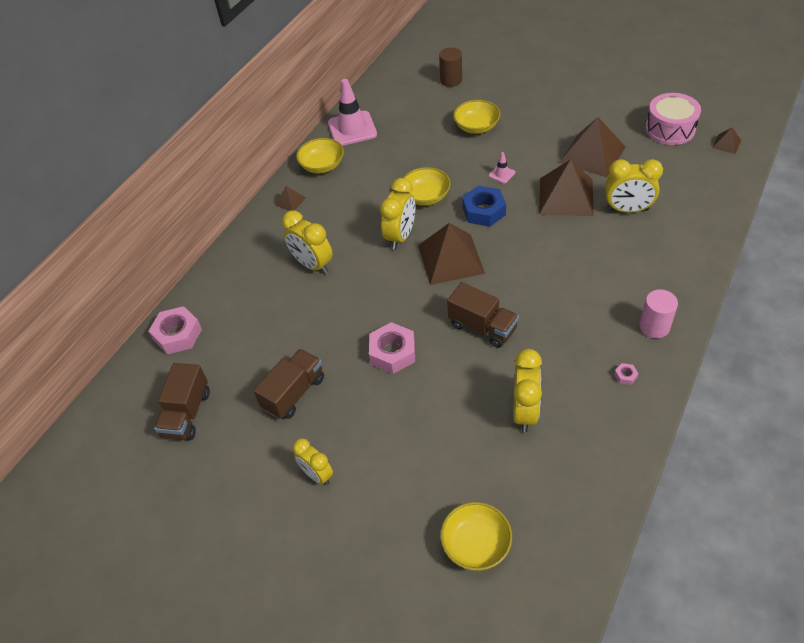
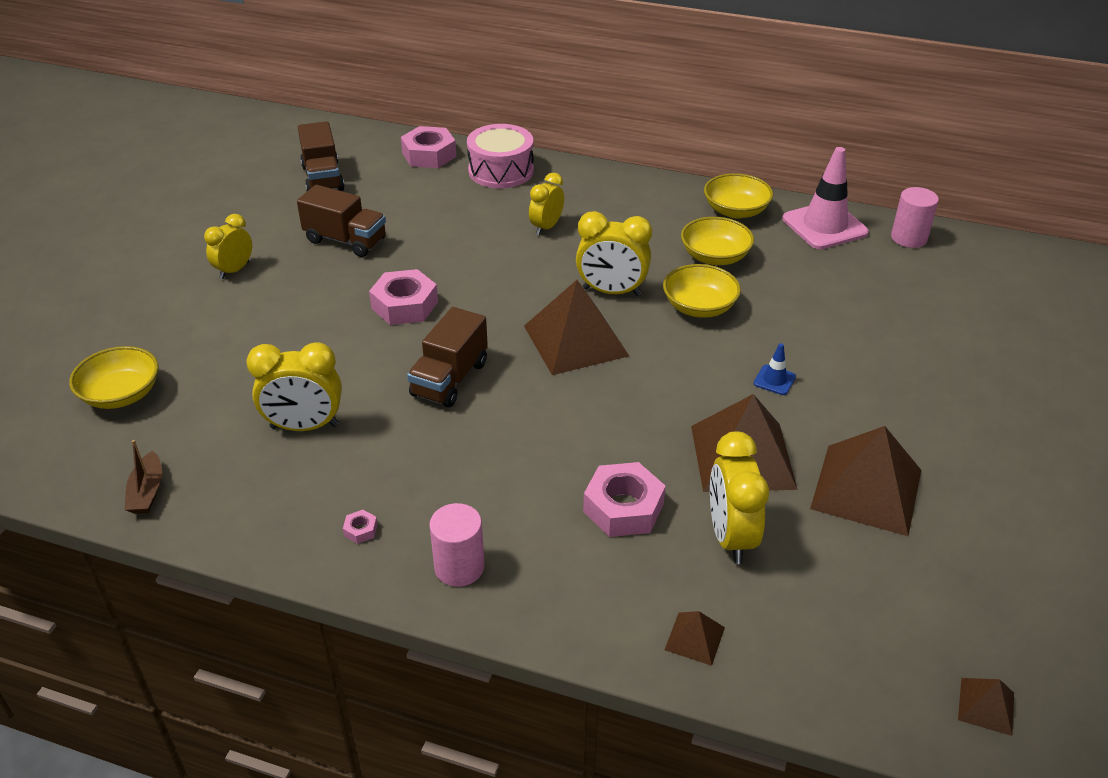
camera: 75 degrees right, 10 degrees down
(187, 413) = (323, 178): brown truck -> brown truck turned 105 degrees counterclockwise
(290, 201) = (657, 195): brown pyramid -> brown pyramid (695, 638)
(312, 265) = (546, 227): yellow clock -> yellow clock, size x0.67
(375, 97) = (908, 238): none -> pink cylinder
(451, 80) = (996, 309): brown cylinder -> none
(476, 127) = (884, 345): yellow bowl -> yellow bowl (715, 257)
(484, 211) = (682, 366): blue nut -> none
(501, 174) = (774, 380): pink traffic cone -> blue traffic cone
(589, 508) = (147, 492): none -> brown boat
(606, 250) = (623, 508): none -> pink nut
(670, 129) = (995, 607): pink drum -> pink drum (501, 171)

